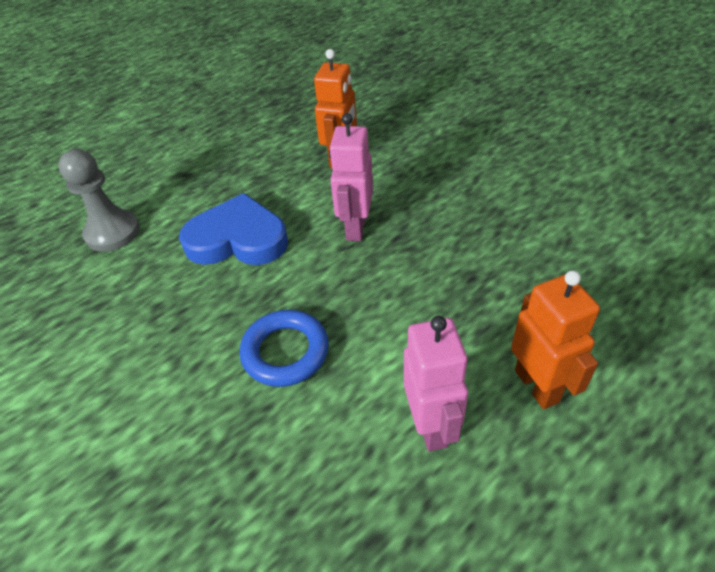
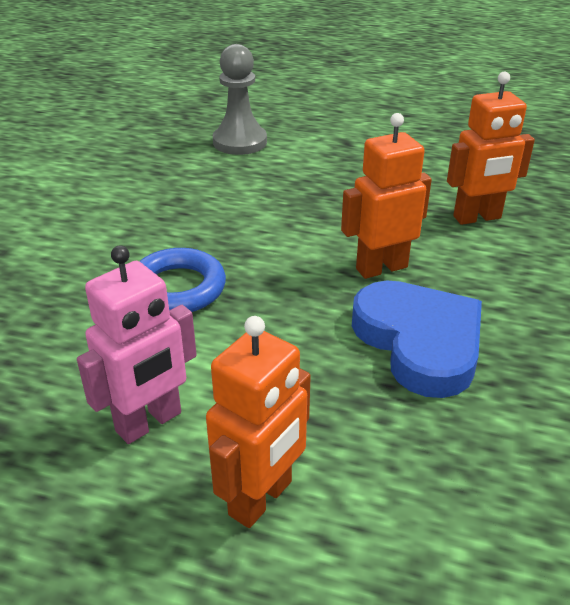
camera: 55 degrees right, 10 degrees down
(238, 239) = (293, 204): blue heart -> blue heart (419, 342)
(355, 228) = (381, 268): pink robot -> orange robot

